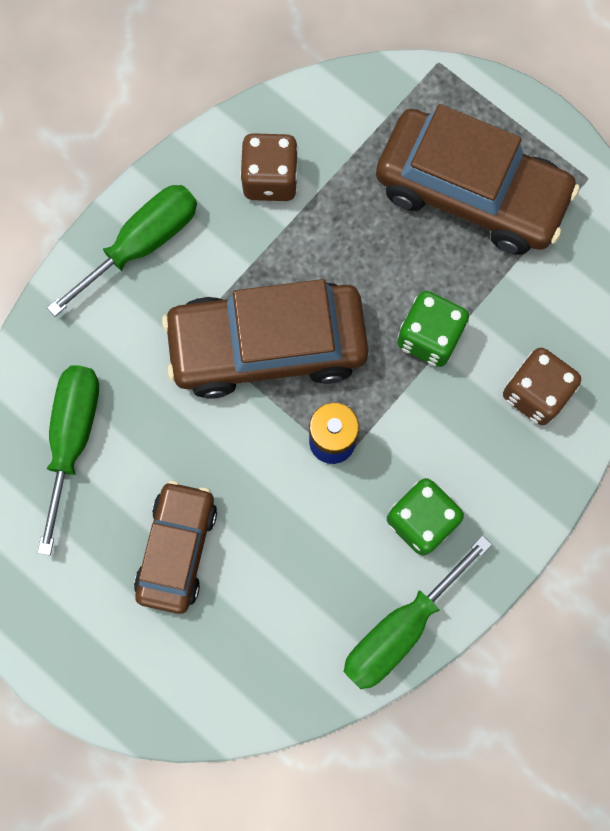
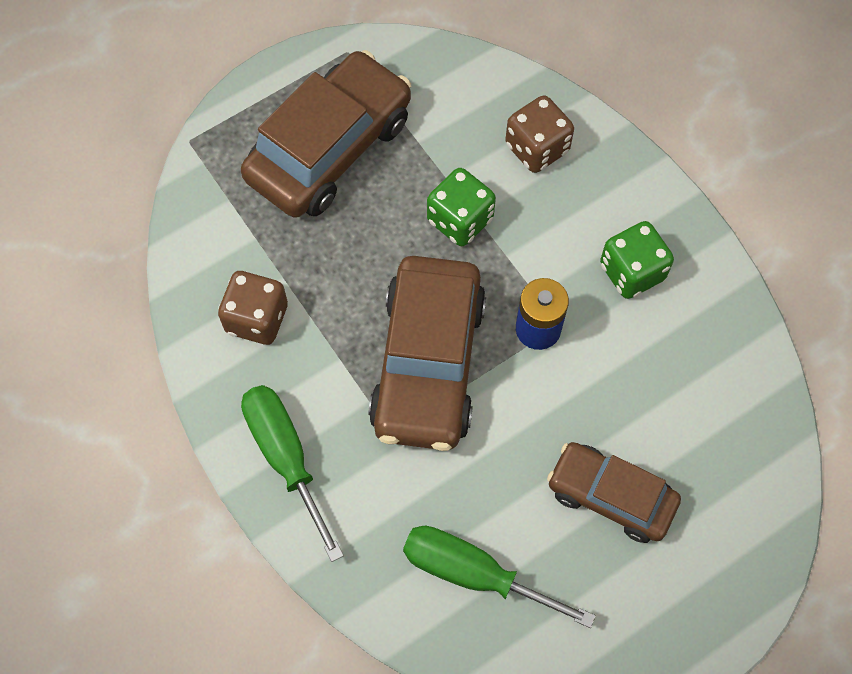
camera: 75 degrees left, 10 degrees down
(400, 628) = (728, 315): green screwdriver -> none

